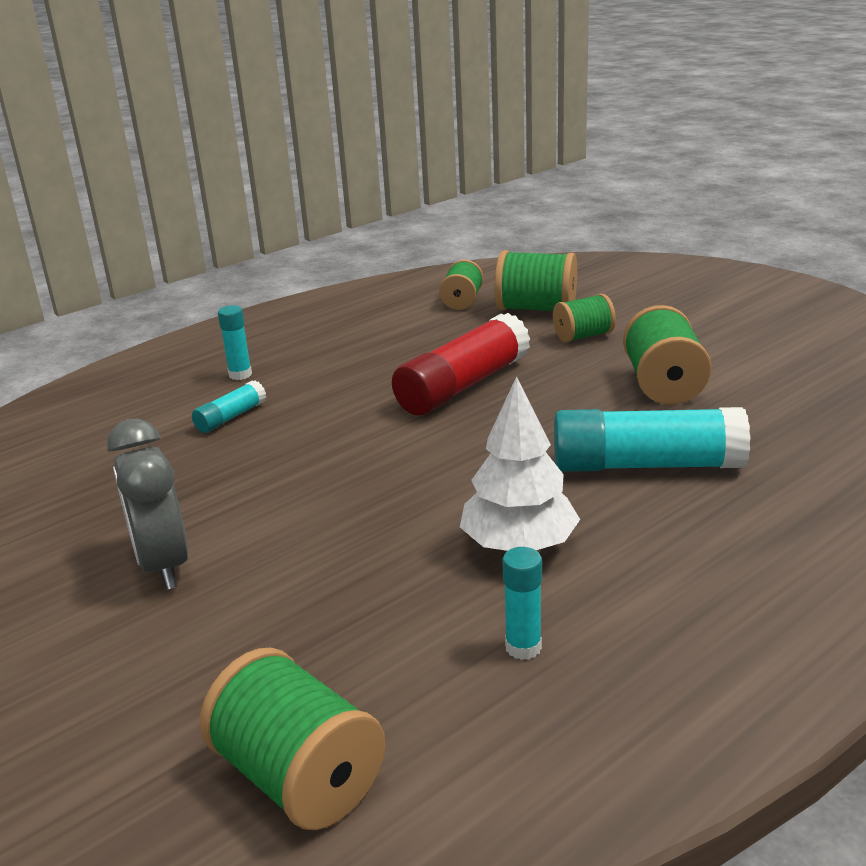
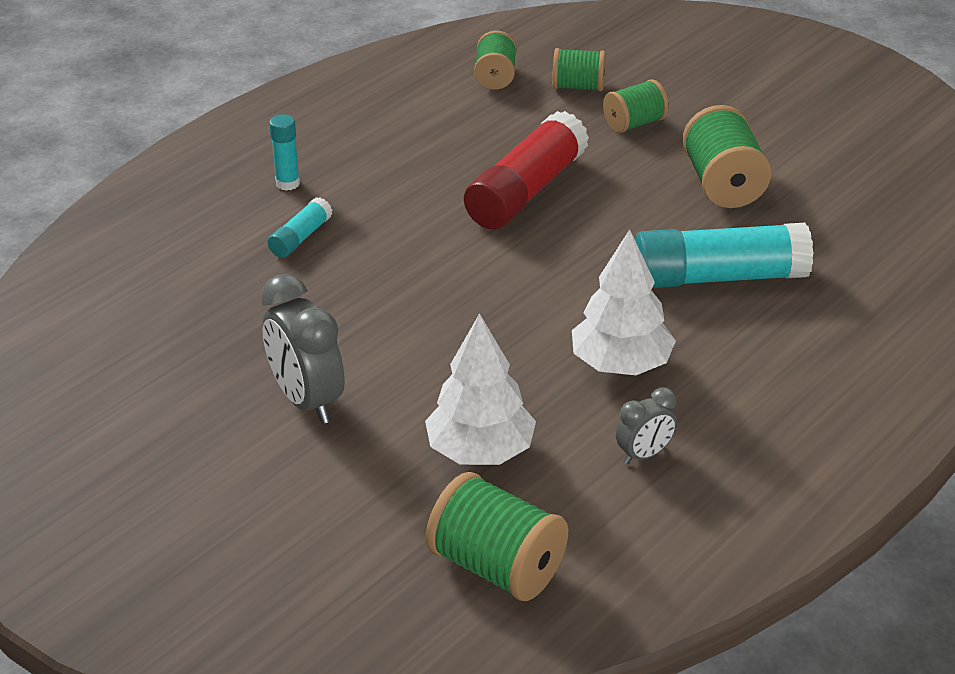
camera: 10 degrees left, 10 degrees up
(330, 631) = (480, 451): none -> white tree
(523, 647) = (644, 455): turquoise glue stick -> grey clock
(536, 309) = (578, 87): green spool -> green spool, size x0.64

